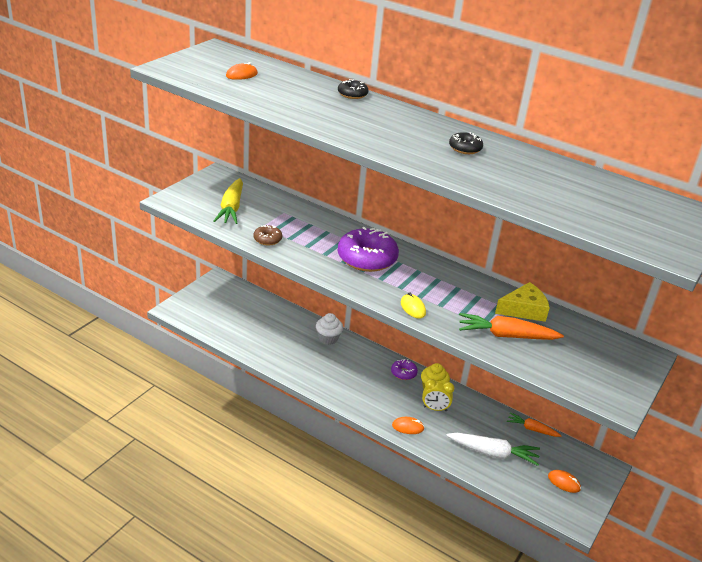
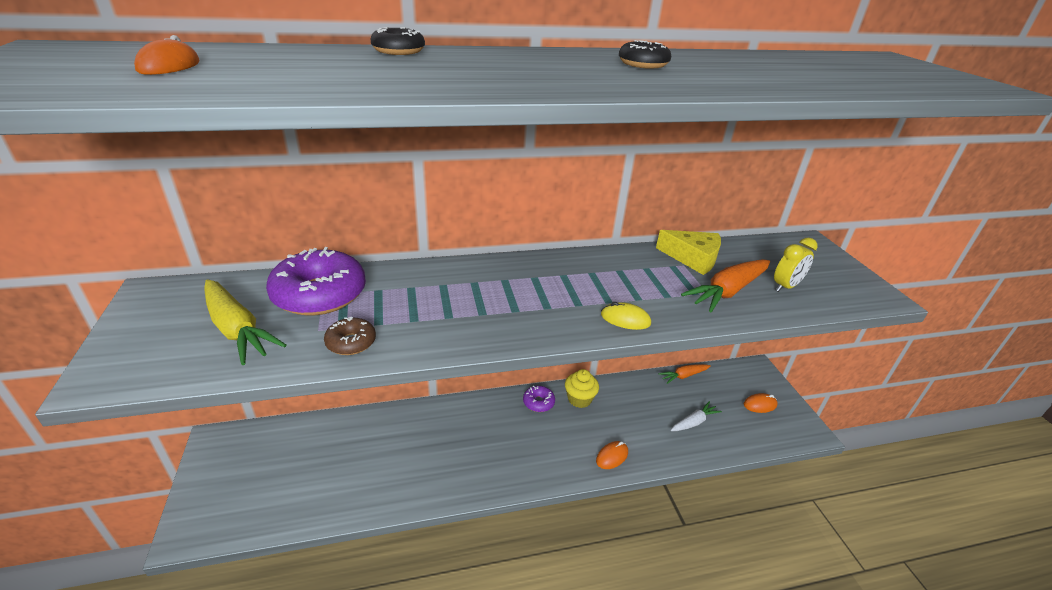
camera: 45 degrees left, 0 degrees up
(328, 338) = (429, 420): white cupcake -> none
(367, 258) = (498, 293): purple donut -> purple donut (320, 294)
(435, 408) = (605, 417): yellow clock -> yellow clock (785, 287)
(493, 453) = (694, 422): white carrot -> white carrot, size x0.61
(524, 310) = (693, 258): yellow cheese -> yellow cheese turned 90 degrees clockwise

